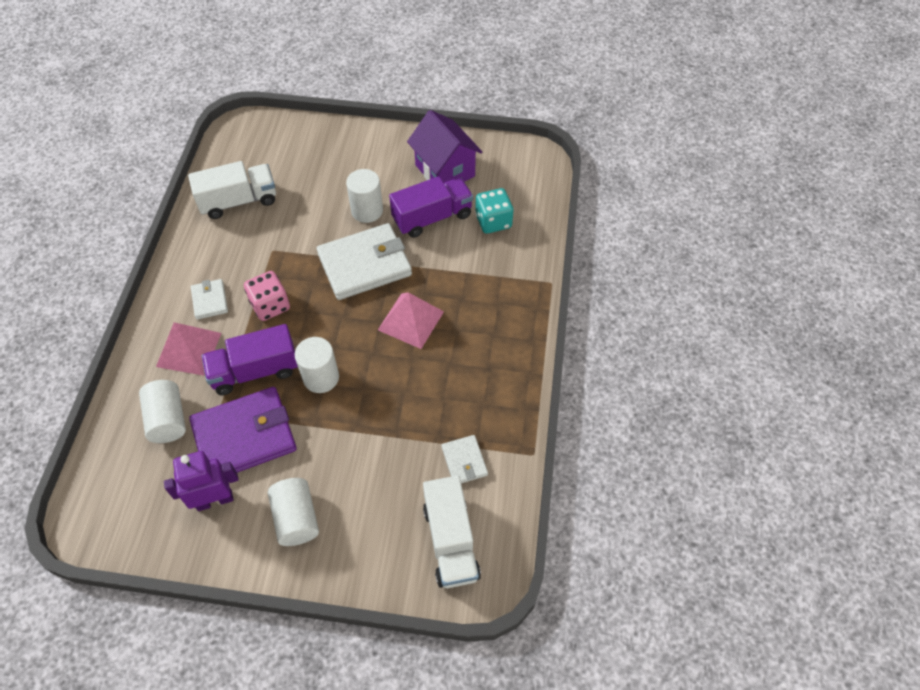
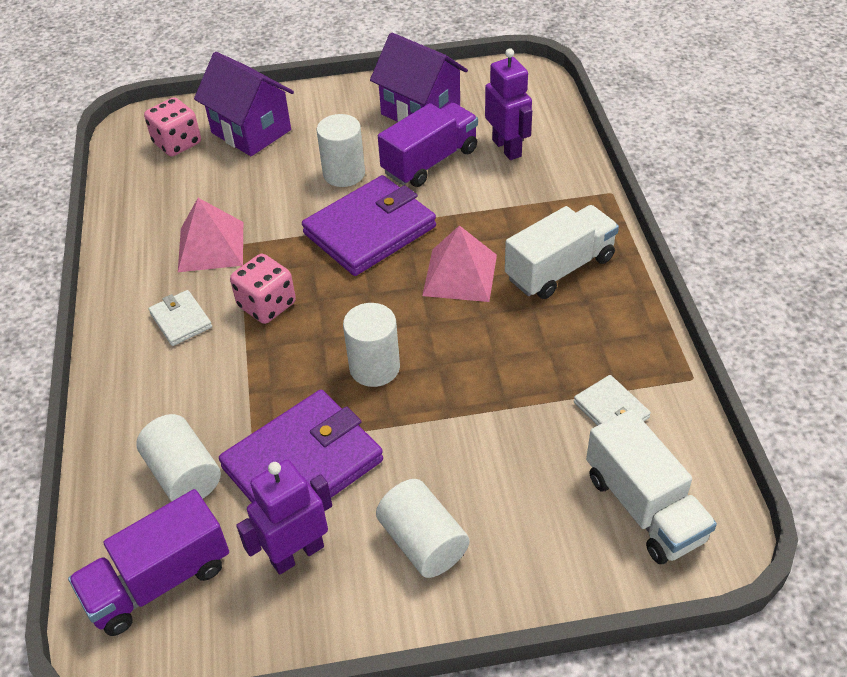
camera: 15 degrees left, 10 degrees down
(189, 349) = (177, 383): pink pyramid -> pink pyramid (211, 246)
(238, 201) = (170, 202): white truck -> white truck (560, 268)
(255, 371) = (281, 384): purple truck -> purple truck (159, 581)
(262, 151) = (177, 143): none -> pink dice
(317, 155) = (251, 131): none -> purple house
(364, 264) = (370, 230): white wallet -> purple wallet
(493, 221) = (507, 148): turquoise dice -> purple robot

